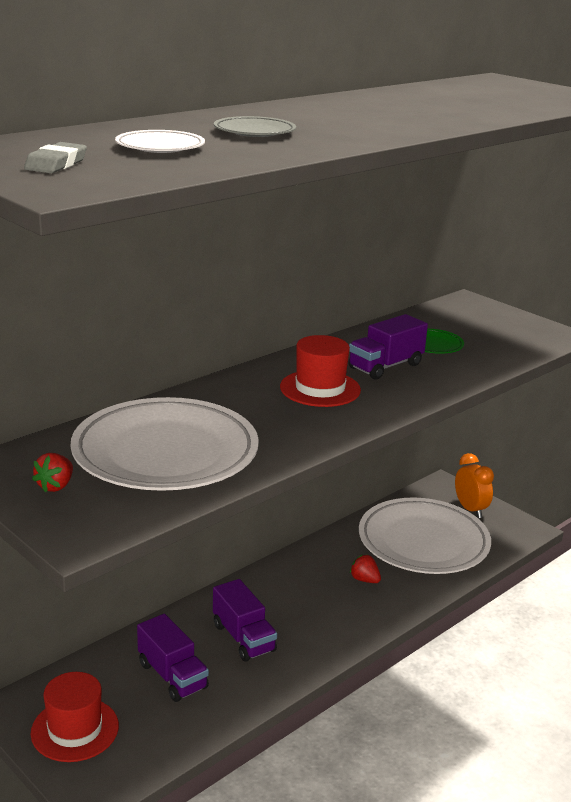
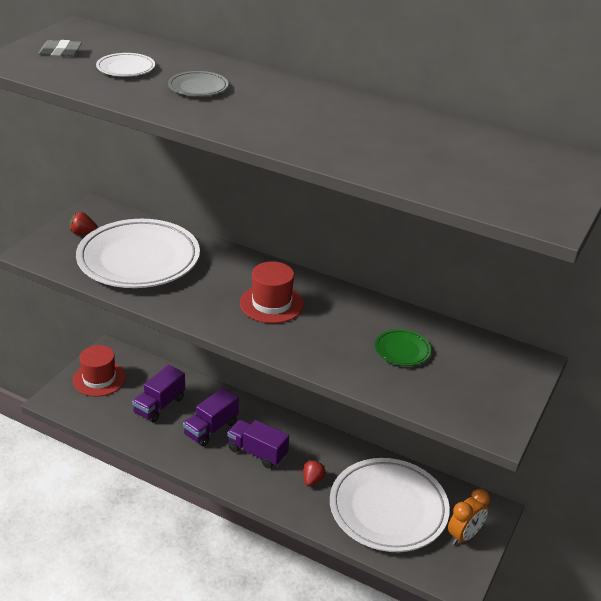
camera: 70 degrees right, 10 degrees up
(385, 366) = (336, 330): purple truck -> purple truck (257, 452)

